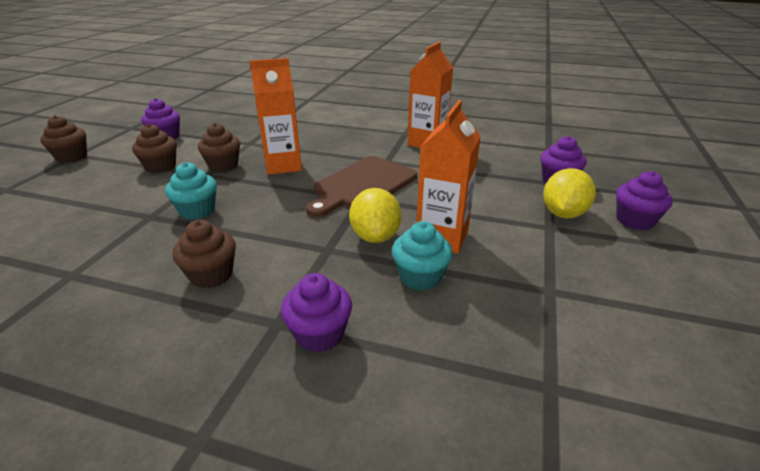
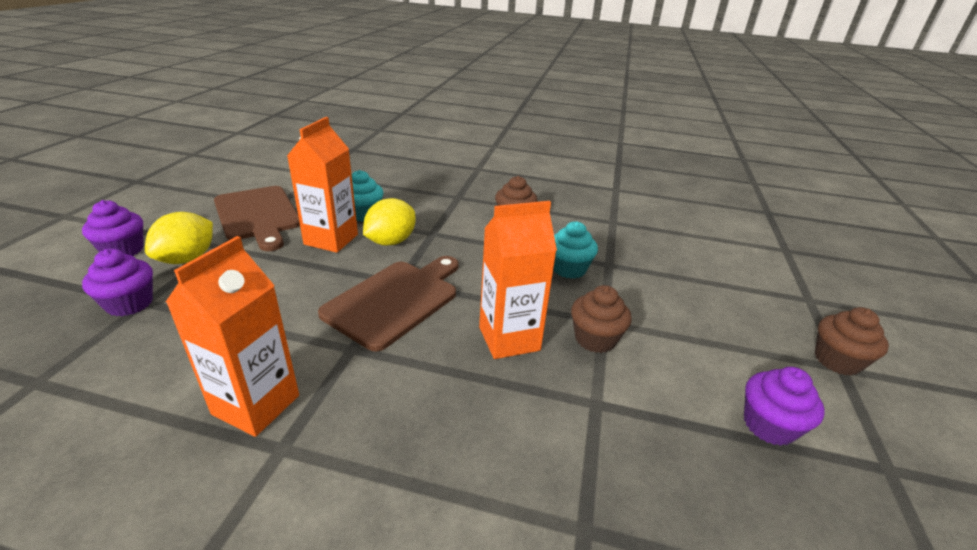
camera: 175 degrees right, 0 degrees up
(161, 167) = (680, 337): brown cupcake -> none
(319, 334) = (432, 192): purple cupcake -> none
(375, 236) = (391, 241): yellow lemon -> yellow lemon turned 45 degrees clockwise
(555, 270) = (258, 215): none -> brown cutting board

